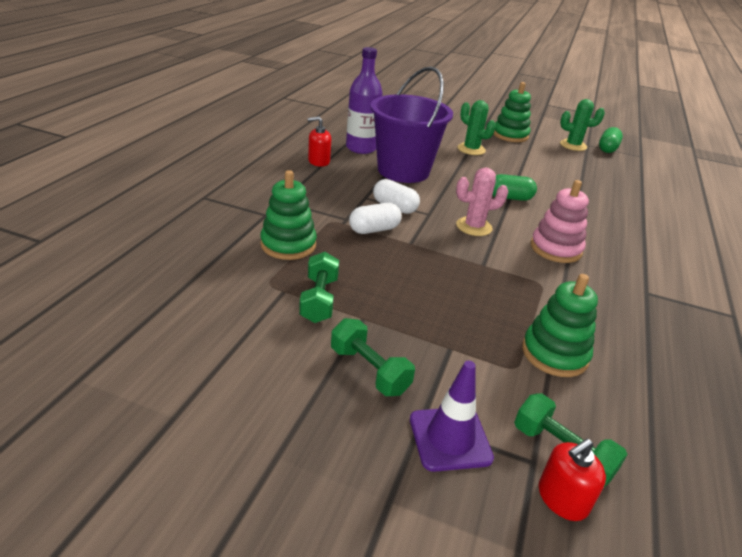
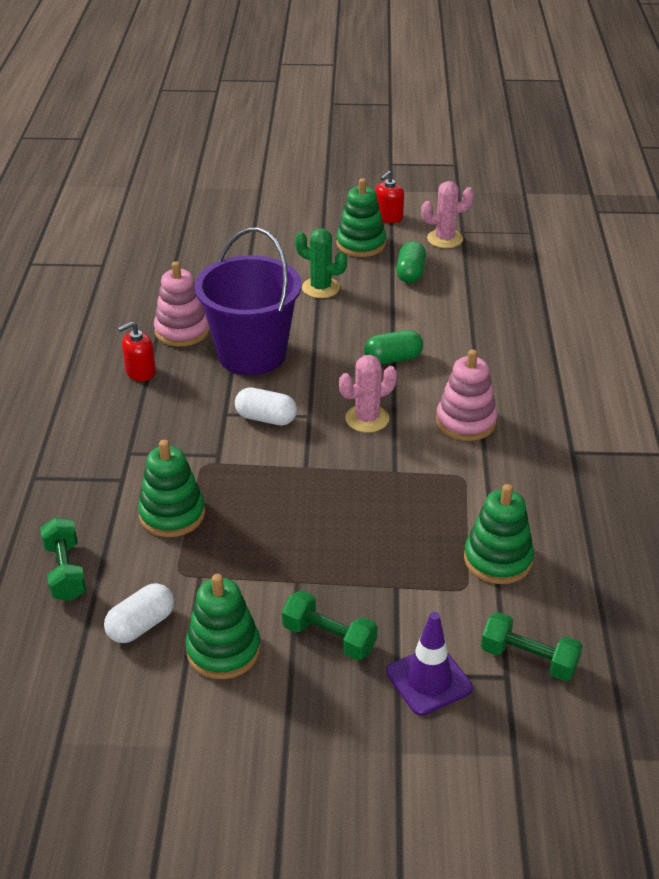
camera: 15 degrees left, 5 degrees up
(269, 351) = (223, 650): none -> green stacking toy
(319, 300) = (242, 575): green dumbbell -> green dumbbell (65, 571)
(361, 148) = (182, 331): purple bottle -> pink stacking toy
(374, 229) = (257, 460): white capsule -> white capsule (141, 625)
(562, 499) = (539, 701): red soap dispenser -> red soap dispenser (388, 217)
(573, 145) = (445, 239): green cactus -> pink cactus
(607, 149) = (488, 231): green capsule -> green capsule (410, 273)

